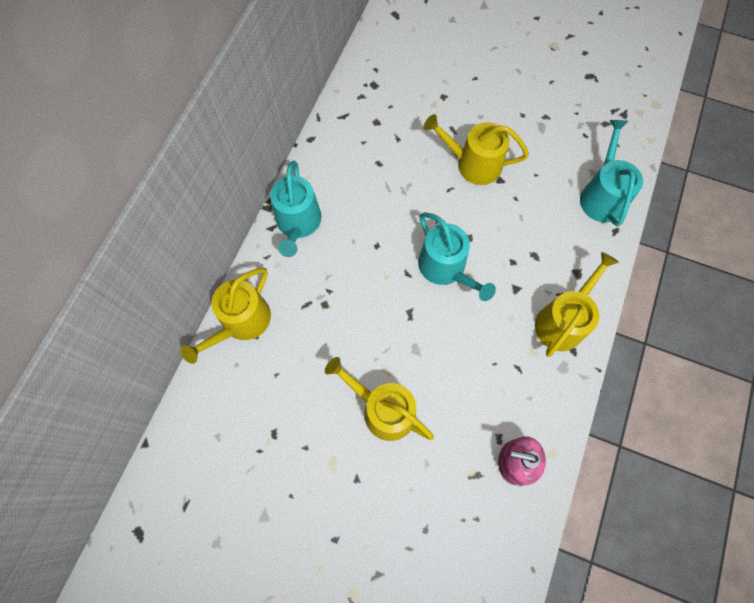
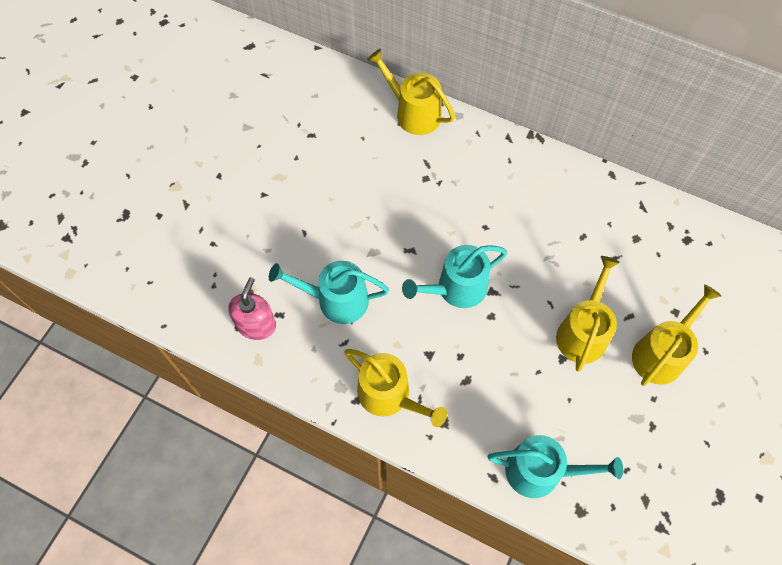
camera: 95 degrees right, 5 degrees down
(298, 223) = (512, 160): turquoise watering can -> turquoise watering can (336, 300)
(383, 409) = (320, 219): yellow watering can -> yellow watering can (661, 353)

